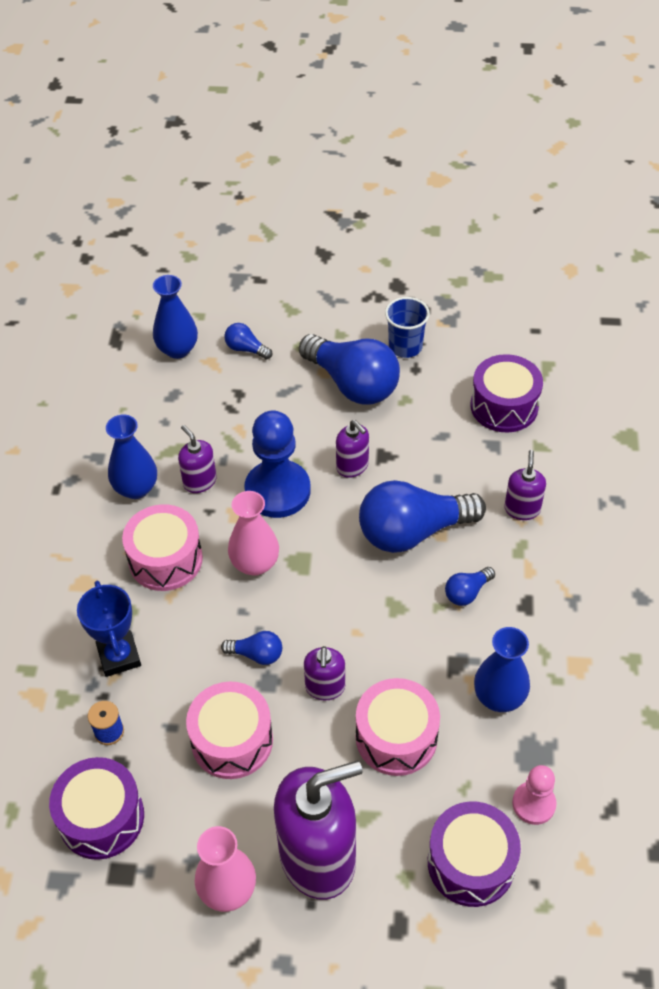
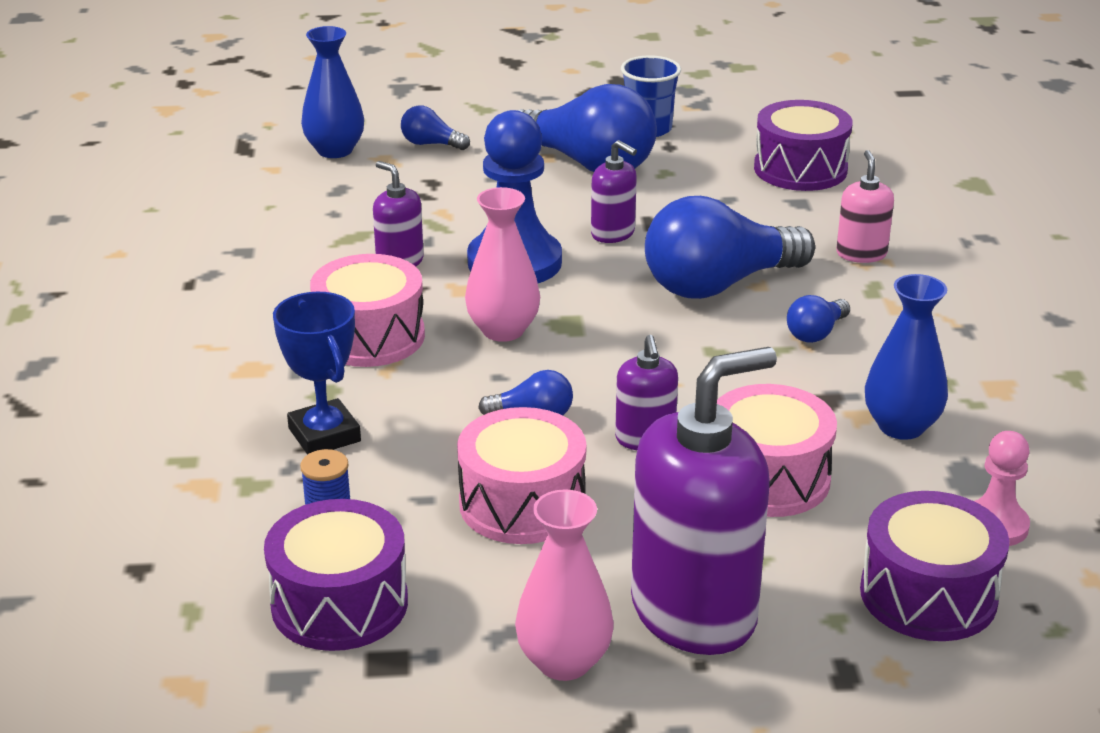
camera: 10 degrees left, 20 degrees down
(136, 488) = (308, 274): blue vase -> none
(522, 509) = (861, 254): purple soap dispenser -> pink soap dispenser

